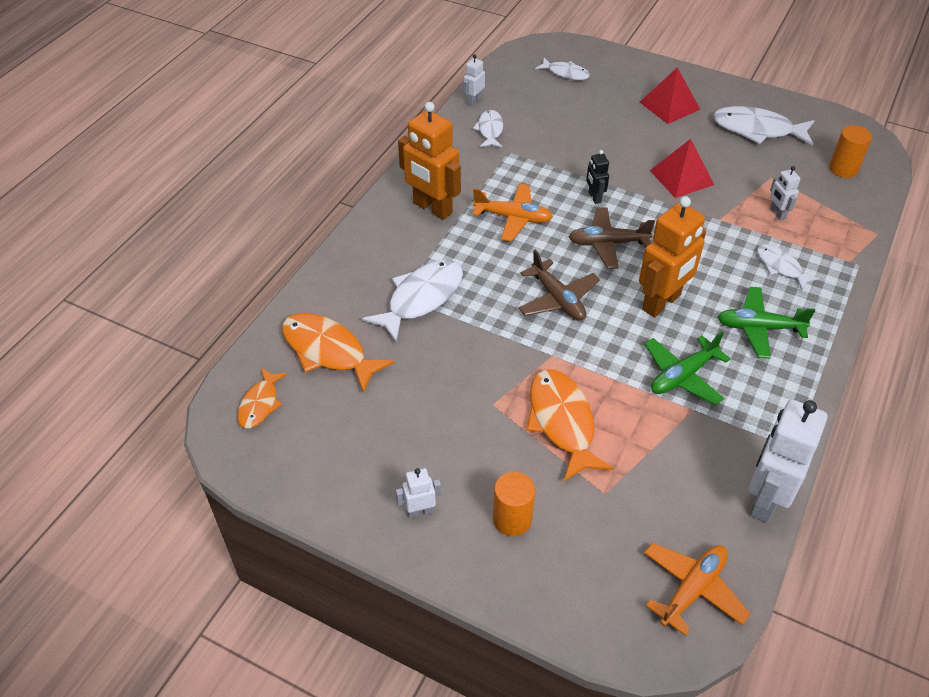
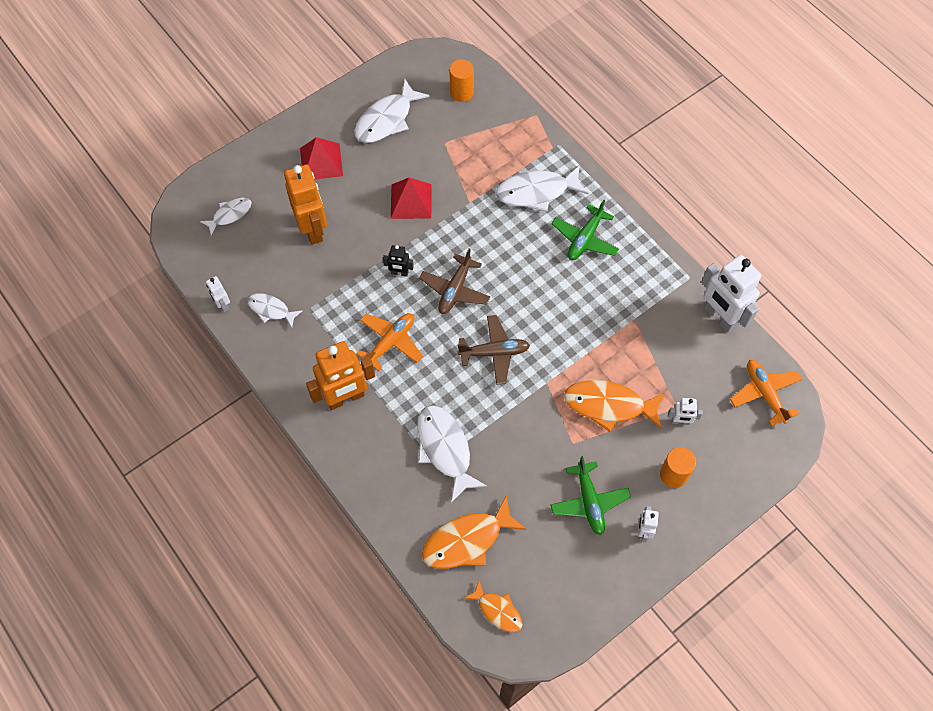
camera: 65 degrees left, 15 degrees up
(662, 303) = (532, 286): orange robot -> orange robot (313, 229)
(682, 376) = (604, 309): green plane -> green plane (589, 502)
(777, 213) = (484, 162): white robot -> white robot (680, 421)
(780, 267) = (536, 192): white fish -> white fish, size x1.71

